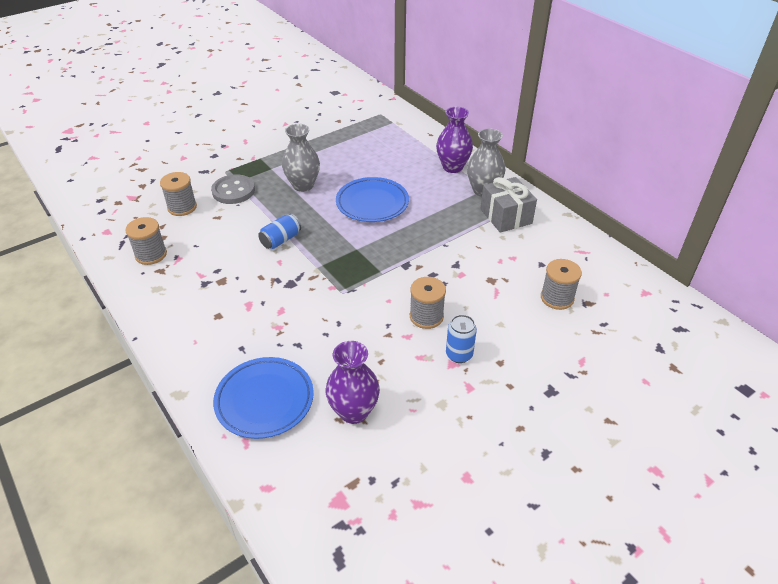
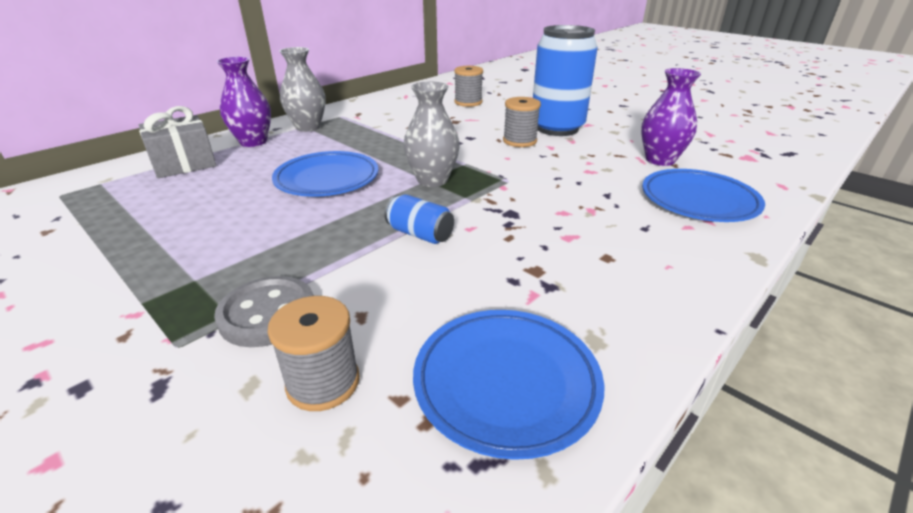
camera: 100 degrees left, 10 degrees down
(151, 255) = (506, 383): grey spool -> blue plate
(303, 185) = (267, 236): grey vase -> grey vase (432, 180)
(459, 355) = (557, 128): blue can -> blue can, size x2.21
(506, 216) = (356, 118): grey gift -> grey gift (184, 164)

